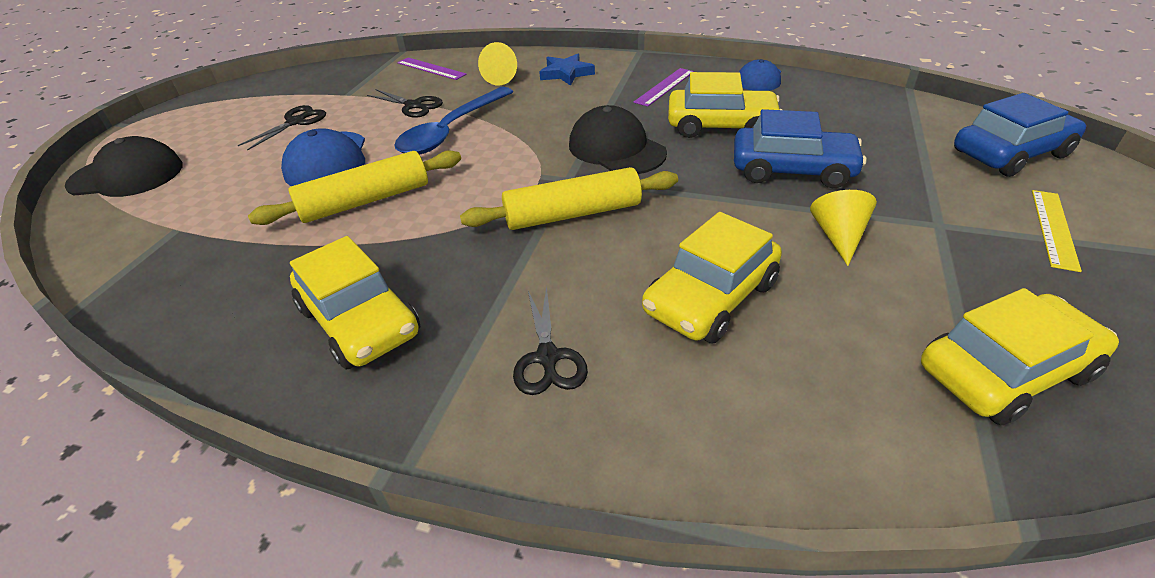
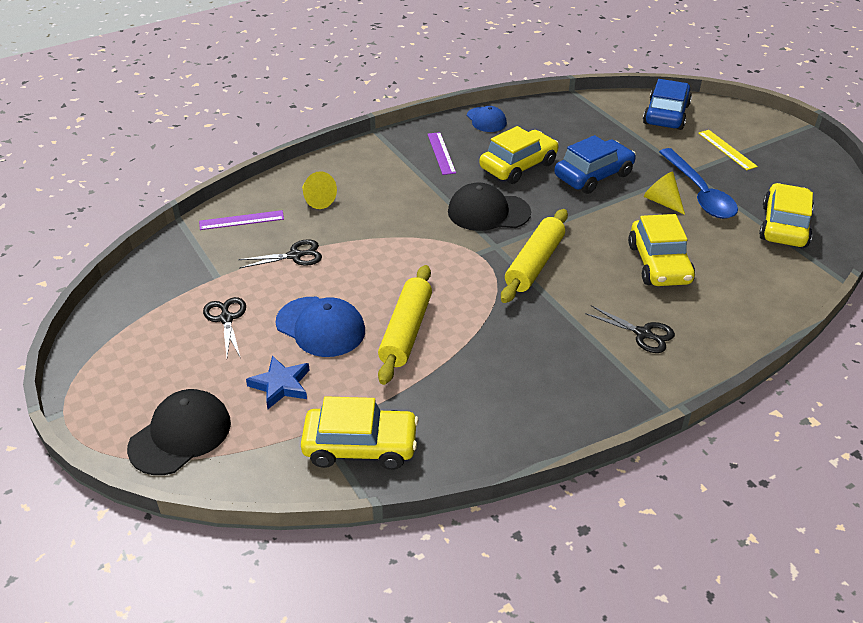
camera: 50 degrees left, 0 degrees up
(359, 321) = (538, 383): yellow car -> yellow car (360, 446)
(451, 131) = (363, 257): blue spoon -> blue spoon (699, 193)
(566, 73) = (357, 174): blue star -> blue star (281, 385)

